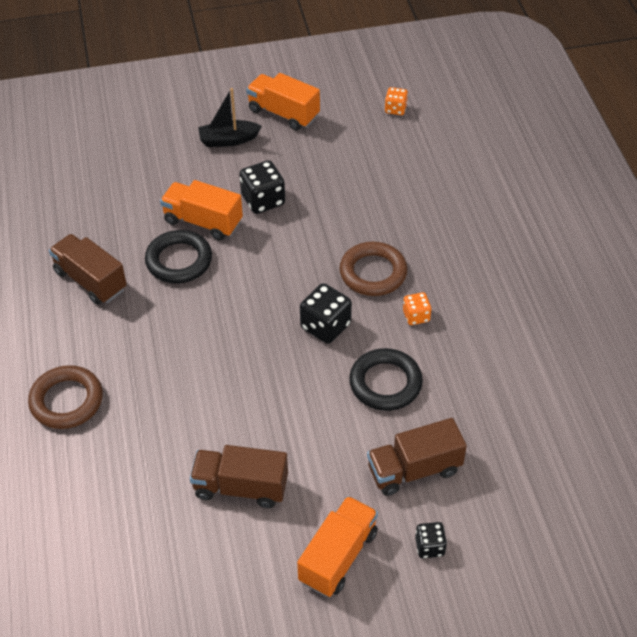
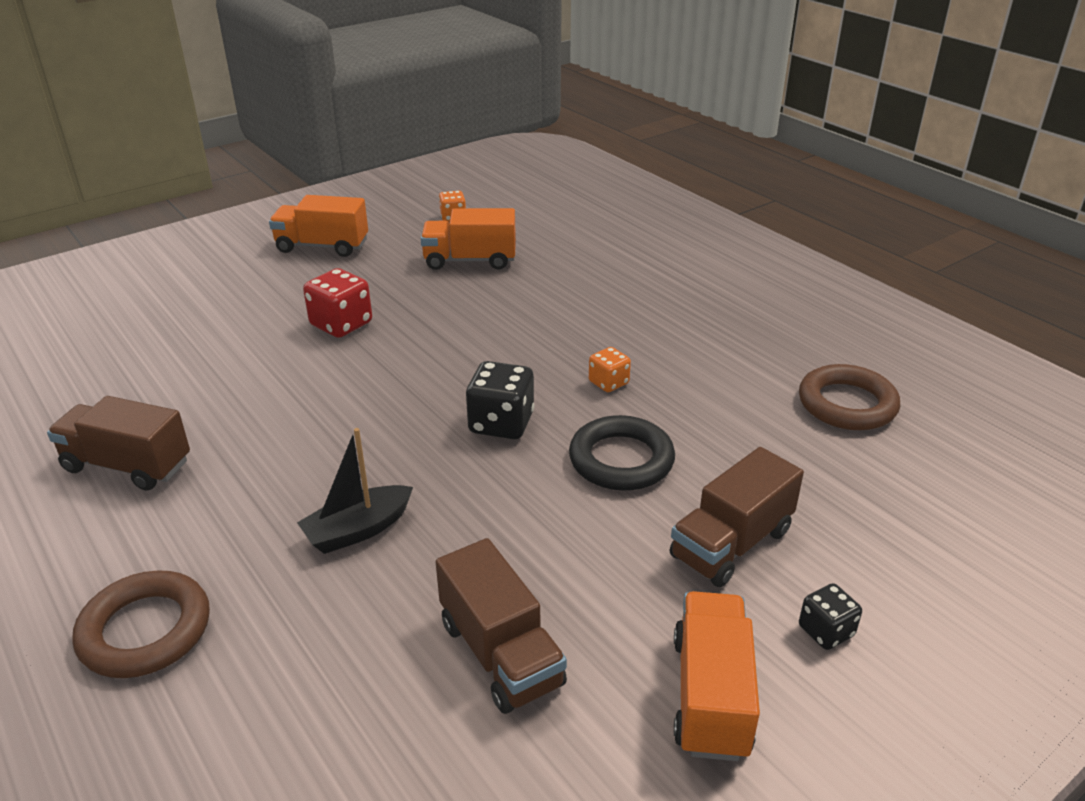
camera: 25 degrees left, 15 degrees down
(179, 260) = (256, 409): black ring -> none
(203, 222) = (270, 363): orange truck -> orange truck (470, 260)
(228, 140) = (264, 282): black boat -> black boat (358, 530)
(241, 487) = (500, 653): brown truck -> brown truck turned 105 degrees counterclockwise
(263, 200) = (341, 324): black dice -> red dice
(373, 273) = (525, 356): brown ring -> brown ring (847, 404)

